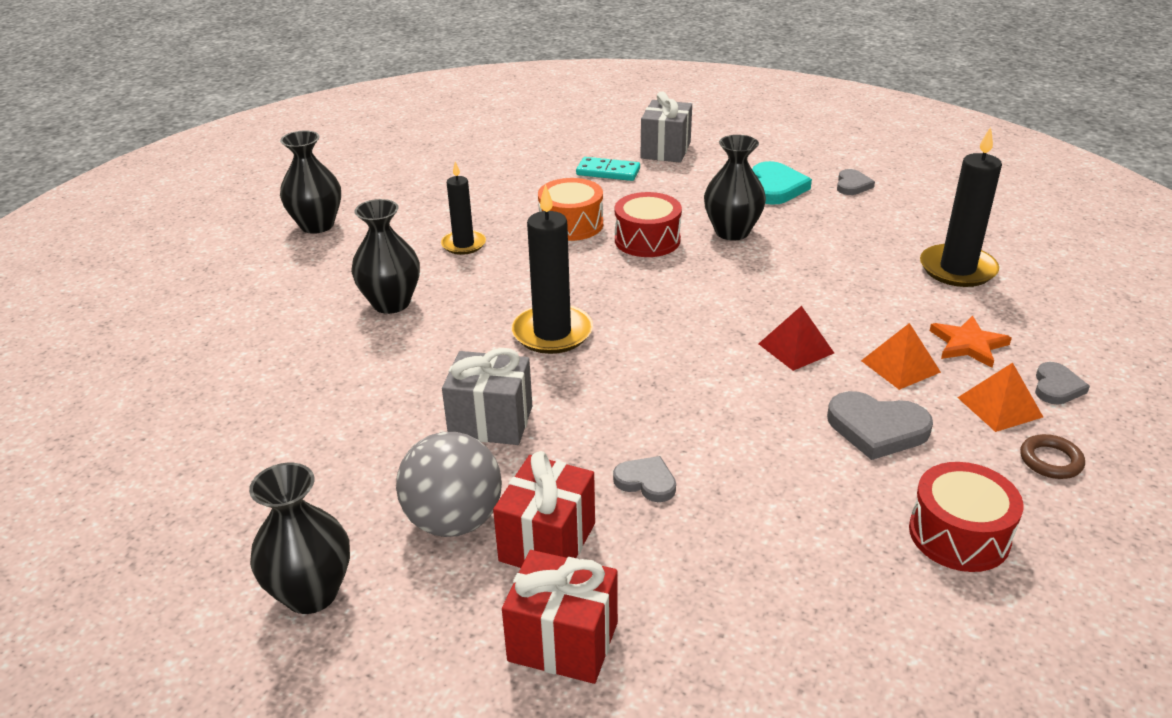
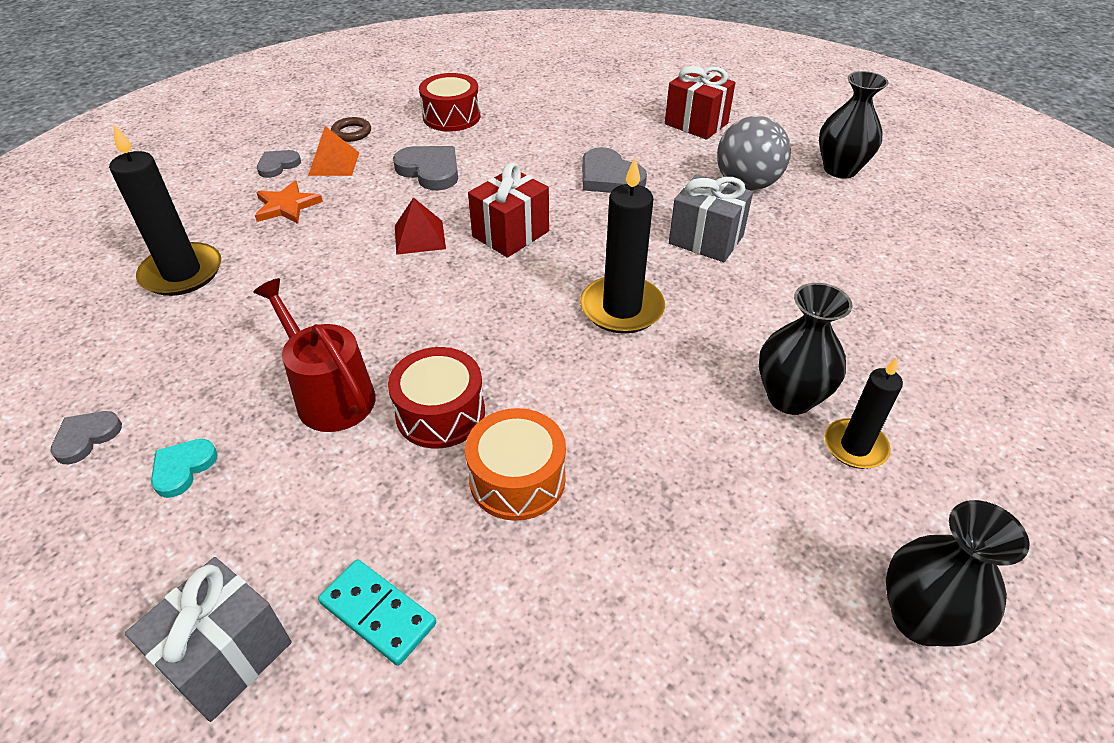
camera: 160 degrees left, 10 degrees up
(463, 244) = (683, 483): black candle -> black candle (855, 446)
(547, 542) = (689, 162): red gift -> red gift (511, 234)
(646, 482) = (609, 177): grey heart -> grey heart, size x1.63
(732, 232) = (330, 395): black vase -> red watering can
(775, 187) = (183, 468): turquoise heart -> turquoise heart, size x0.61
(900, 366) = (359, 203): orange pyramid -> none

